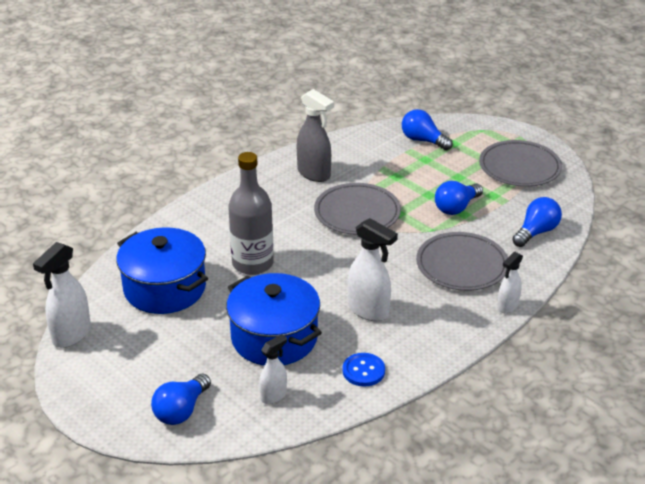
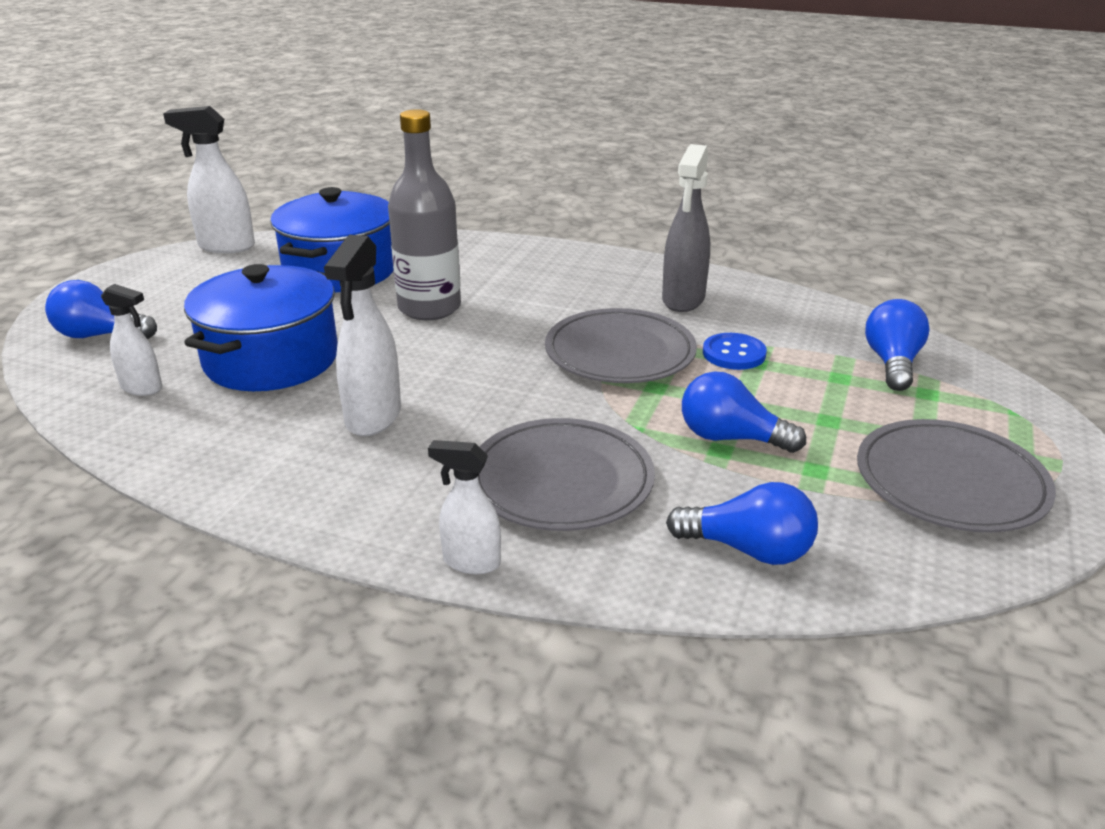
camera: 65 degrees right, 5 degrees down
(363, 371) = (219, 446): blue button -> blue button (734, 354)

